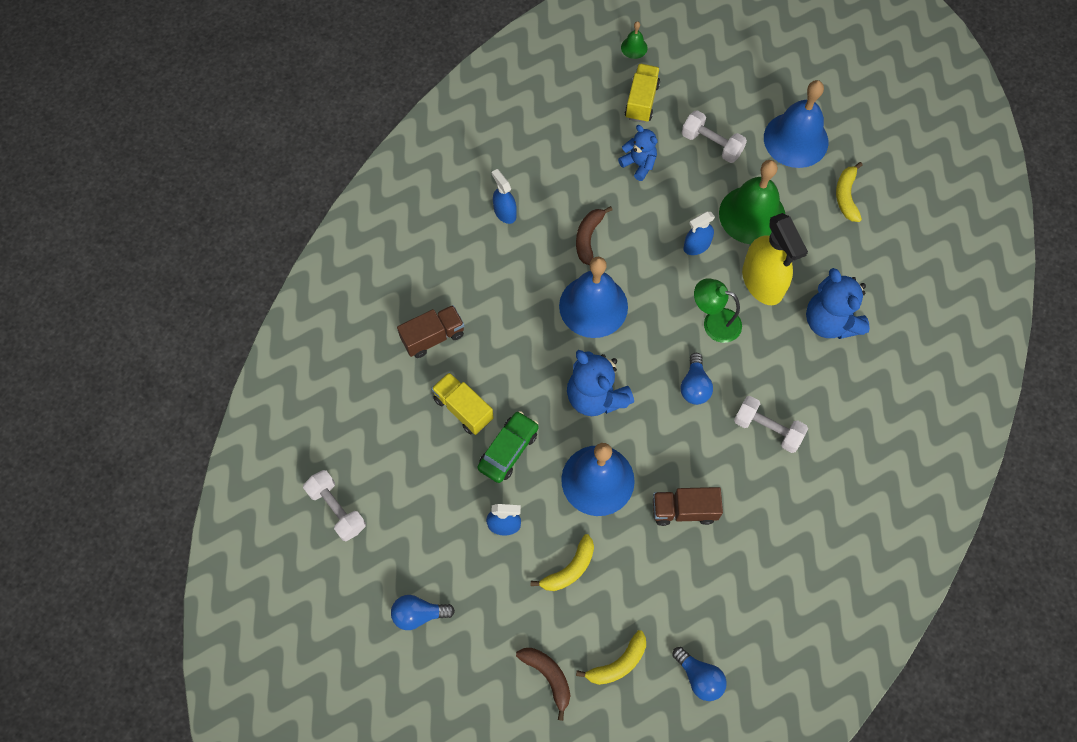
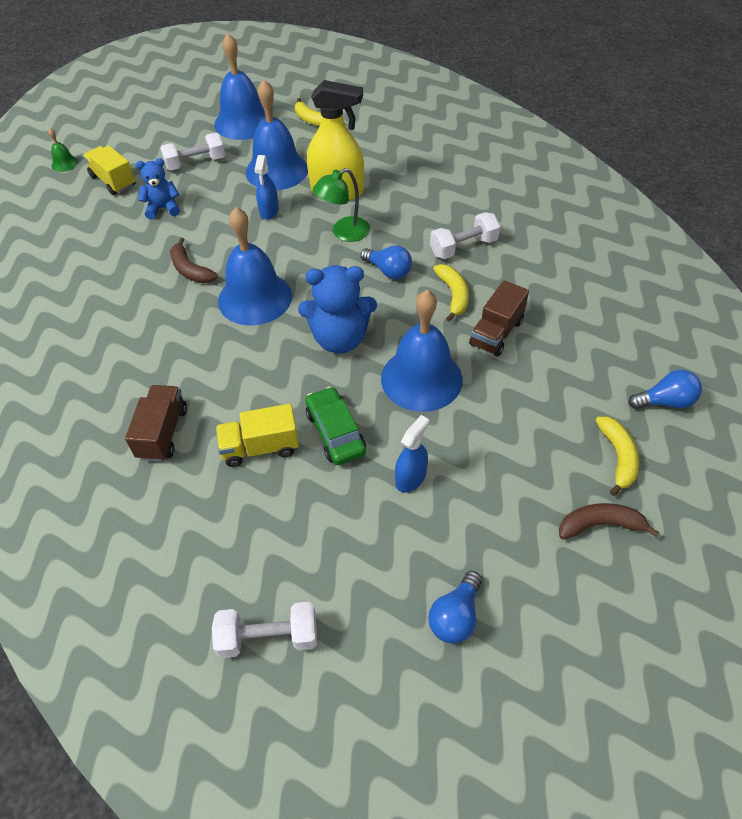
camera: 55 degrees left, 15 degrees down
(505, 212) = (103, 312): blue spray bottle -> none
(569, 569) = (495, 446): yellow banana -> yellow banana (453, 295)
(752, 215) = (277, 170): green bell -> blue bell
(830, 321) = (404, 173): blue teddy bear -> none

